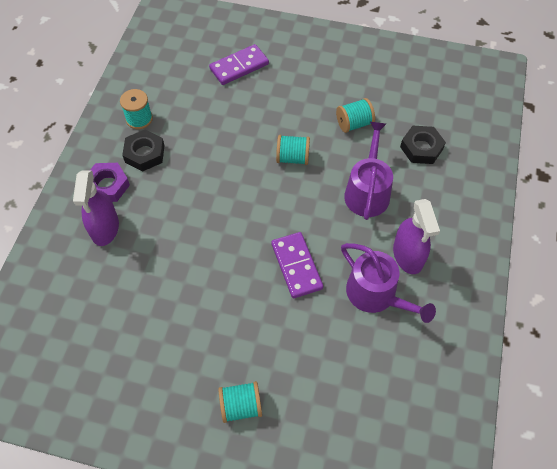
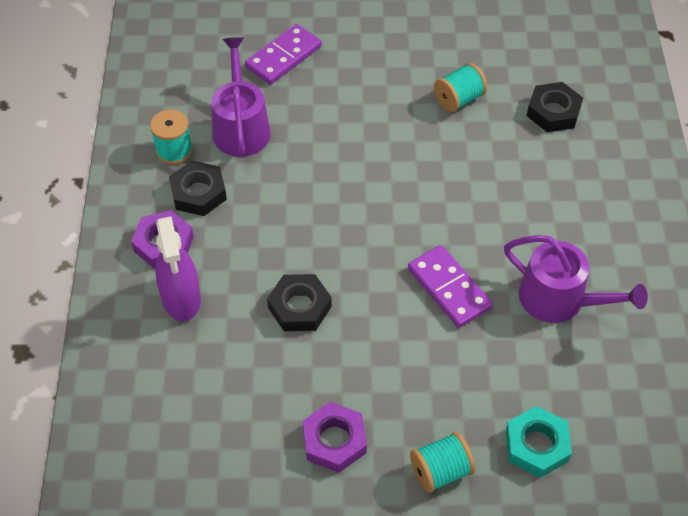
camera: 15 degrees left, 5 degrees down
(172, 362) = (334, 440): none -> purple nut
(184, 254) = (299, 307): none -> black nut
(292, 158) = (396, 157): turquoise spool -> none
(319, 405) = (537, 445): none -> turquoise nut
(367, 191) = (505, 179): purple watering can -> purple watering can (241, 127)
(408, 256) = (582, 245): purple spray bottle -> none

